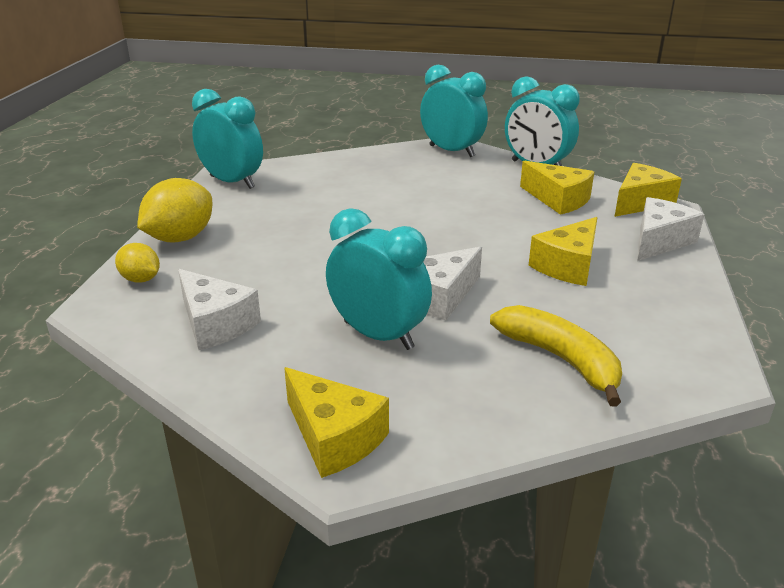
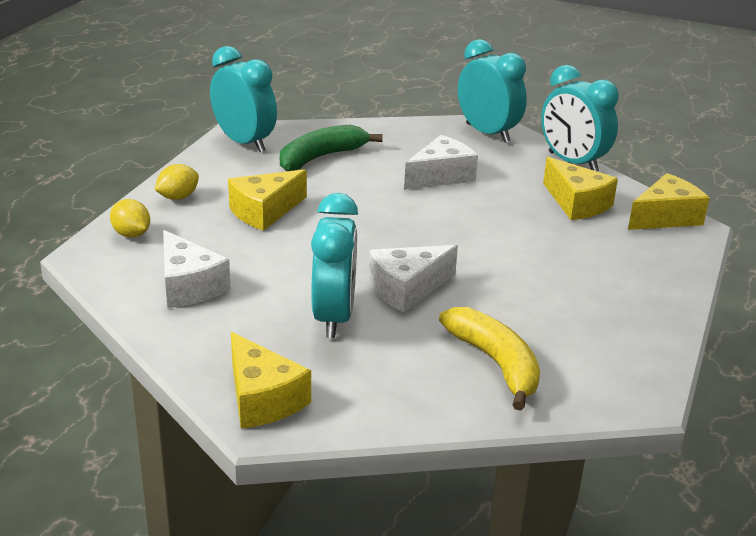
camera: 10 degrees right, 0 degrees up
(180, 238) = (178, 197): yellow lemon -> yellow lemon, size x0.57
(310, 187) = (321, 157): none -> green banana
(378, 335) = (334, 317): turquoise clock -> turquoise clock turned 45 degrees clockwise
(568, 266) = (550, 275): yellow cheese -> yellow cheese (264, 212)
(659, 241) = (661, 262): white cheese -> white cheese (441, 176)

